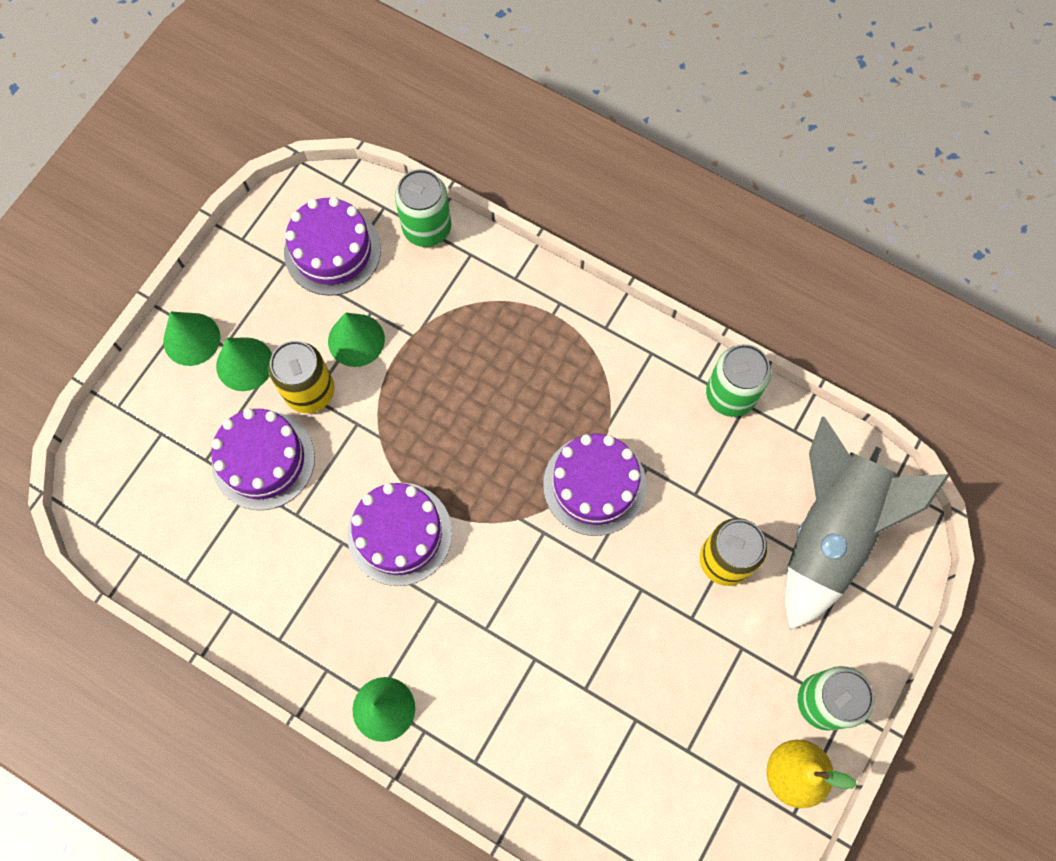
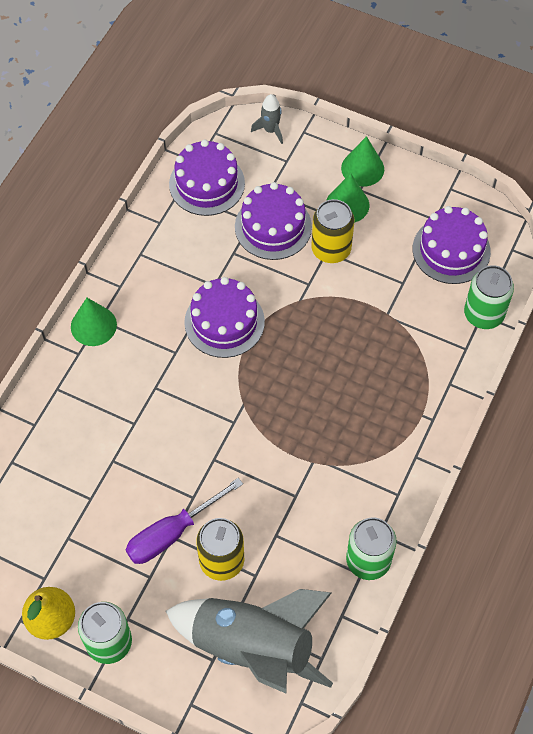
camera: 85 degrees right, 10 degrees down
(106, 449) = (270, 130): none -> grey rocket
(356, 340) = (377, 275): green cone -> none
(594, 485) = (276, 457): purple cake -> purple cake (207, 184)
(687, 618) = (172, 533): none -> purple screwdriver

